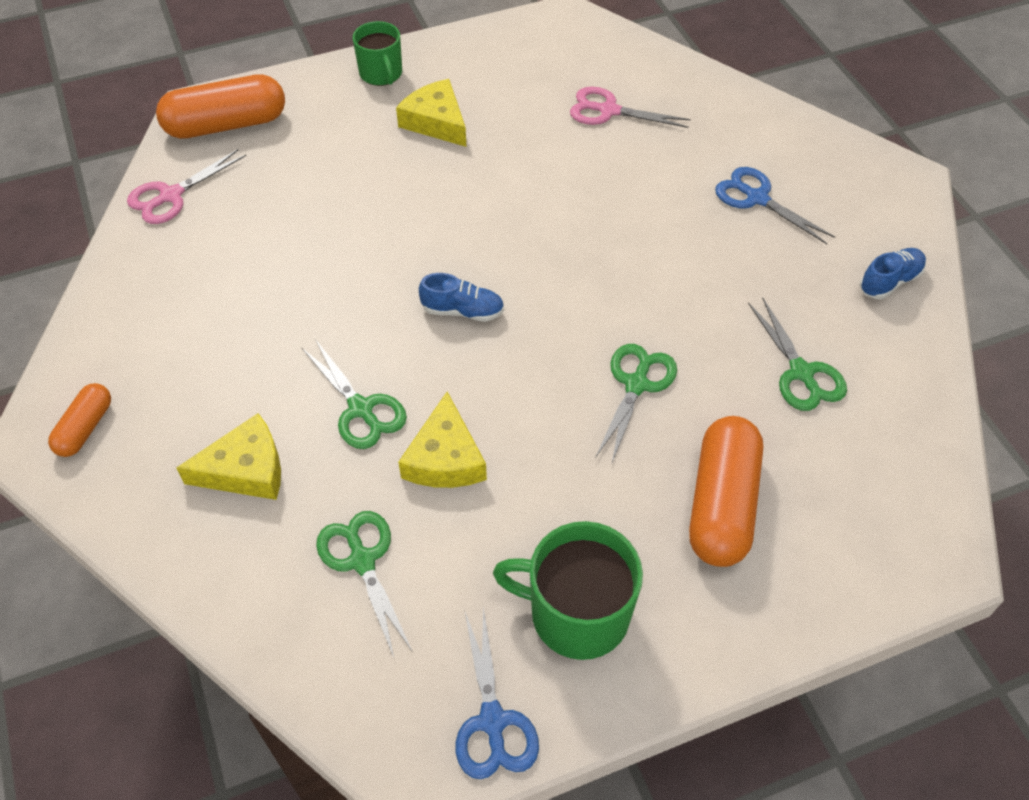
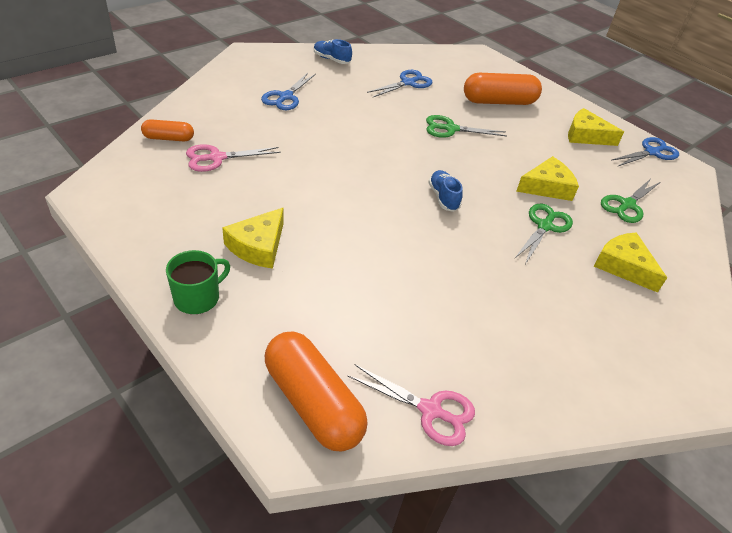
camera: 115 degrees left, 10 degrees down
(85, 428) = (673, 365): orange capsule -> orange capsule (168, 138)
(577, 613) = (586, 135): green mug -> yellow cheese
(608, 111) = (217, 158): pink scissors -> pink scissors turned 75 degrees clockwise
(801, 373) = (408, 83): green scissors -> blue scissors

